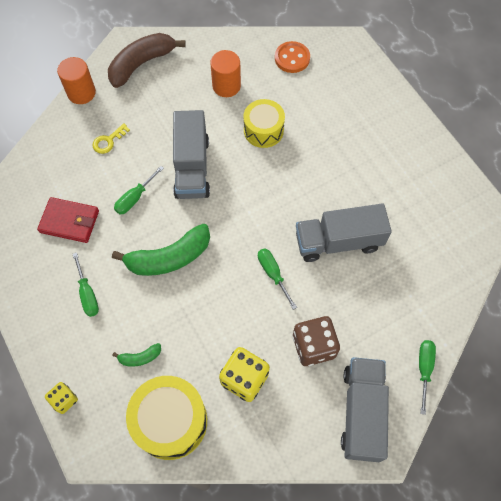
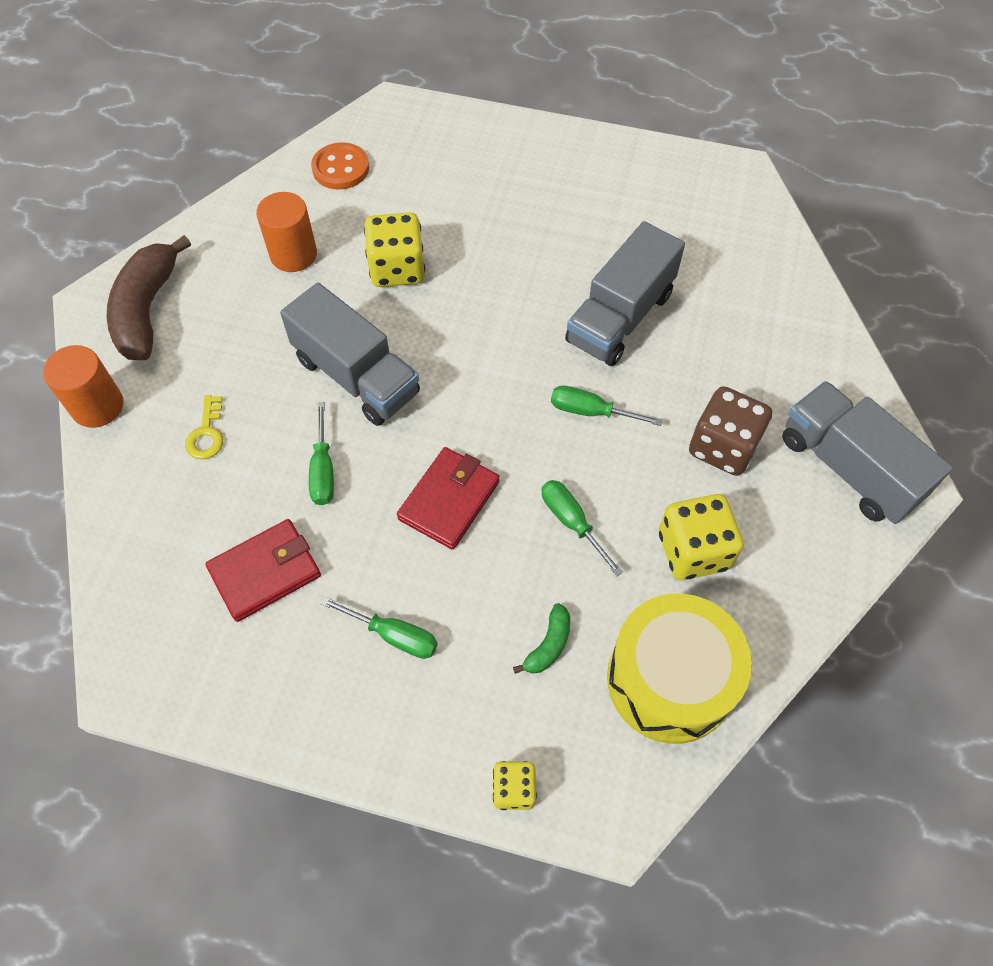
camera: 45 degrees left, 5 degrees down
(169, 258) = (449, 500): green banana -> red wallet
(263, 130) = (397, 269): yellow drum -> yellow dice
(424, 369) = (852, 369): green screwdriver -> green screwdriver (572, 522)

